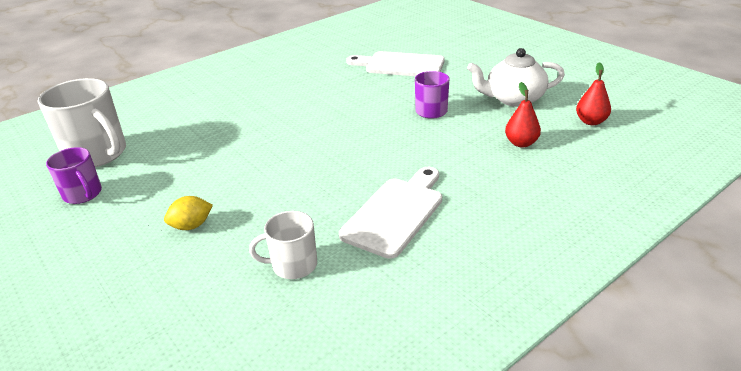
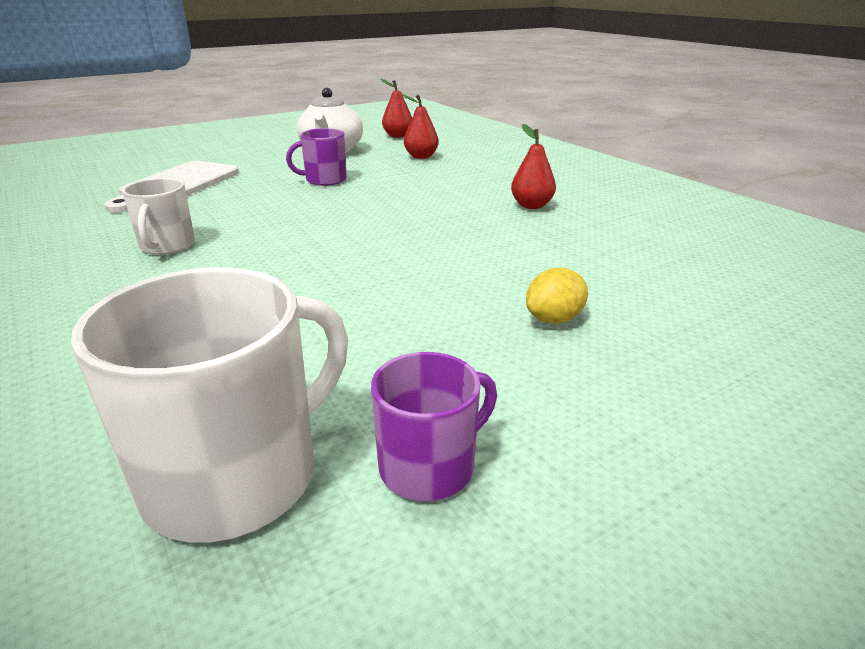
camera: 85 degrees left, 5 degrees down
(191, 226) = (554, 319): yellow lemon -> yellow lemon turned 75 degrees clockwise
(293, 265) = (628, 252): white mug -> white mug (167, 246)
(395, 213) = (531, 206): white cutting board -> red pear

